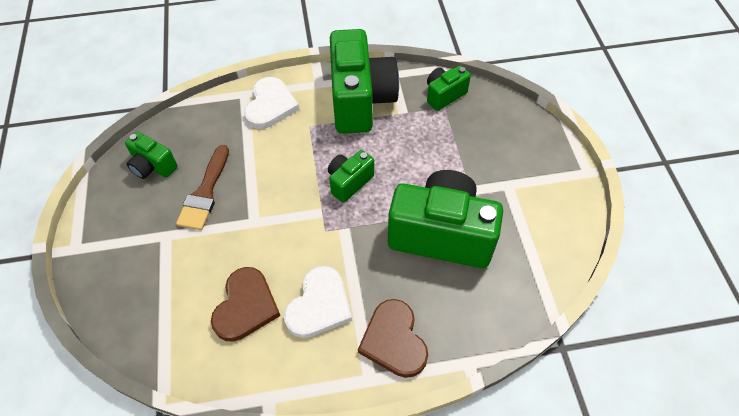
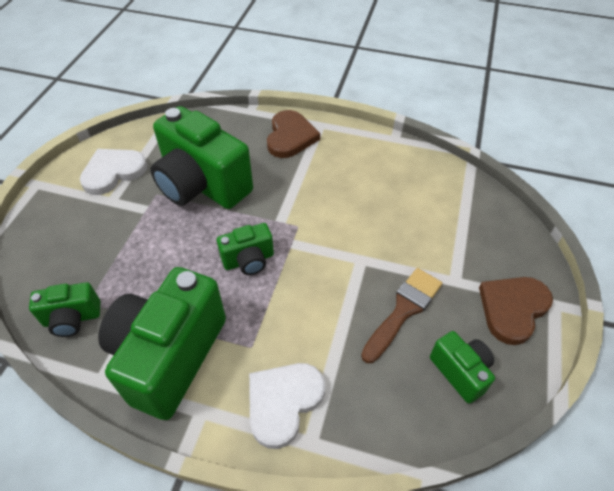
camera: 155 degrees left, 5 degrees down
(246, 306) = (393, 194): brown heart -> brown heart (512, 309)
(319, 305) = (333, 174): white heart -> white heart (113, 172)

